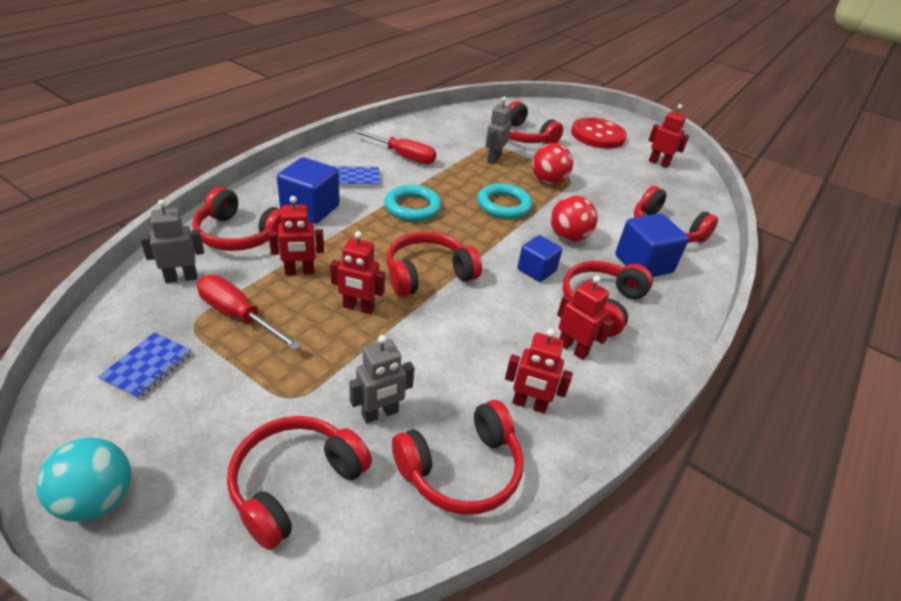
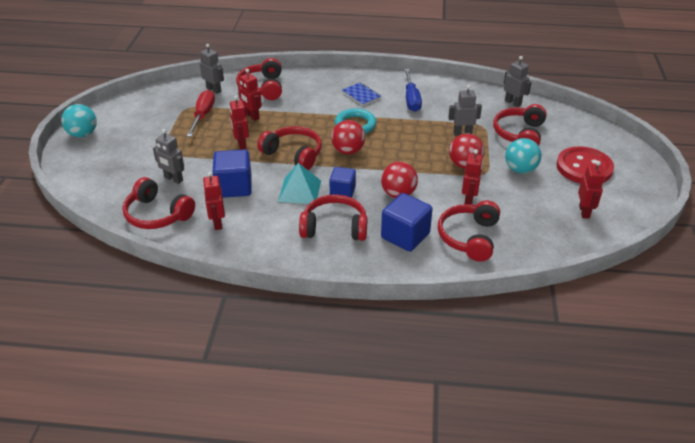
camera: 65 degrees right, 0 degrees up
(147, 367) = (152, 110): blue notebook -> none
(295, 484) = (118, 173): red headphones -> none
(310, 209) = (310, 95): blue cube -> blue cube (234, 187)
(402, 156) = (411, 99): red screwdriver -> blue screwdriver
(459, 233) = (348, 151): none -> red ball
(470, 116) = (513, 103): none -> grey robot
(504, 205) = (404, 156): turquoise ring -> none
(510, 301) = (299, 191): none -> turquoise pyramid
(573, 349) = (278, 226): red robot -> red robot (469, 200)
(578, 160) = (520, 169): none -> turquoise ball

